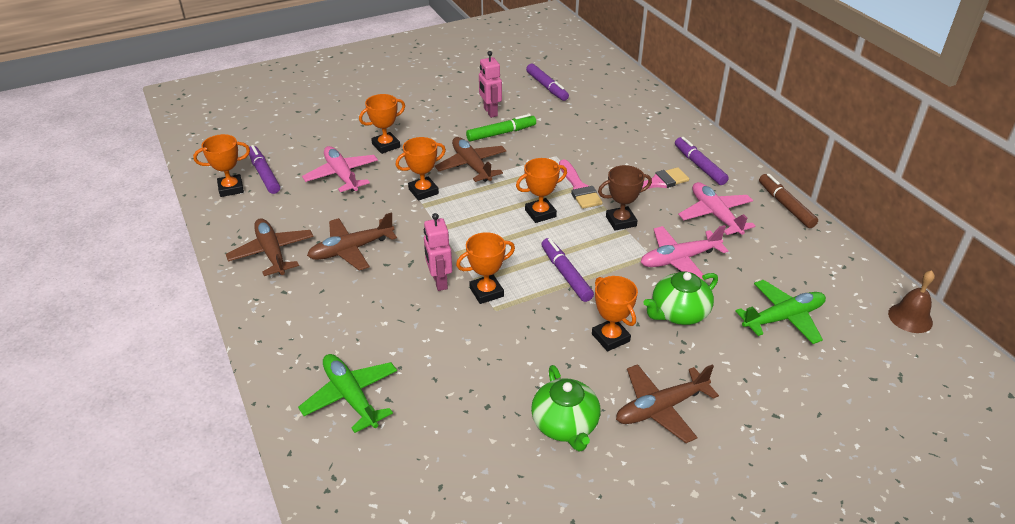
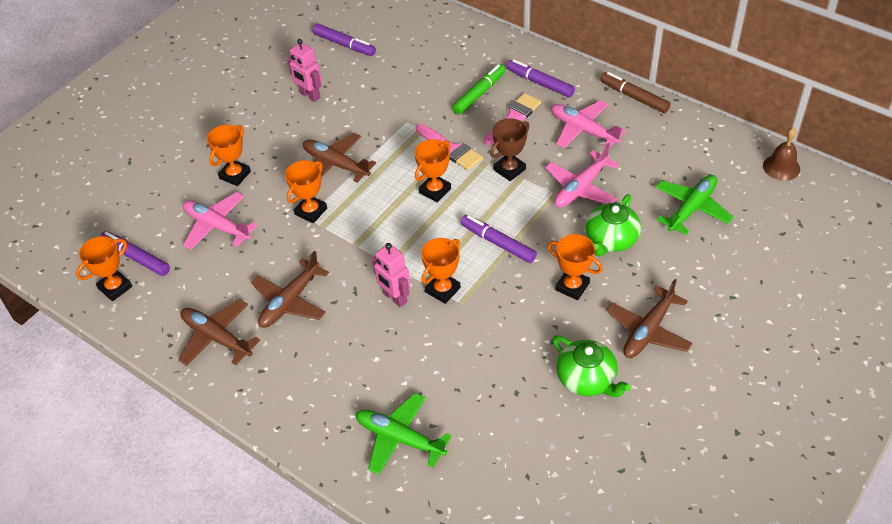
camera: 25 degrees left, 10 degrees up
(501, 133) = (338, 116): green marker -> green marker (479, 94)

